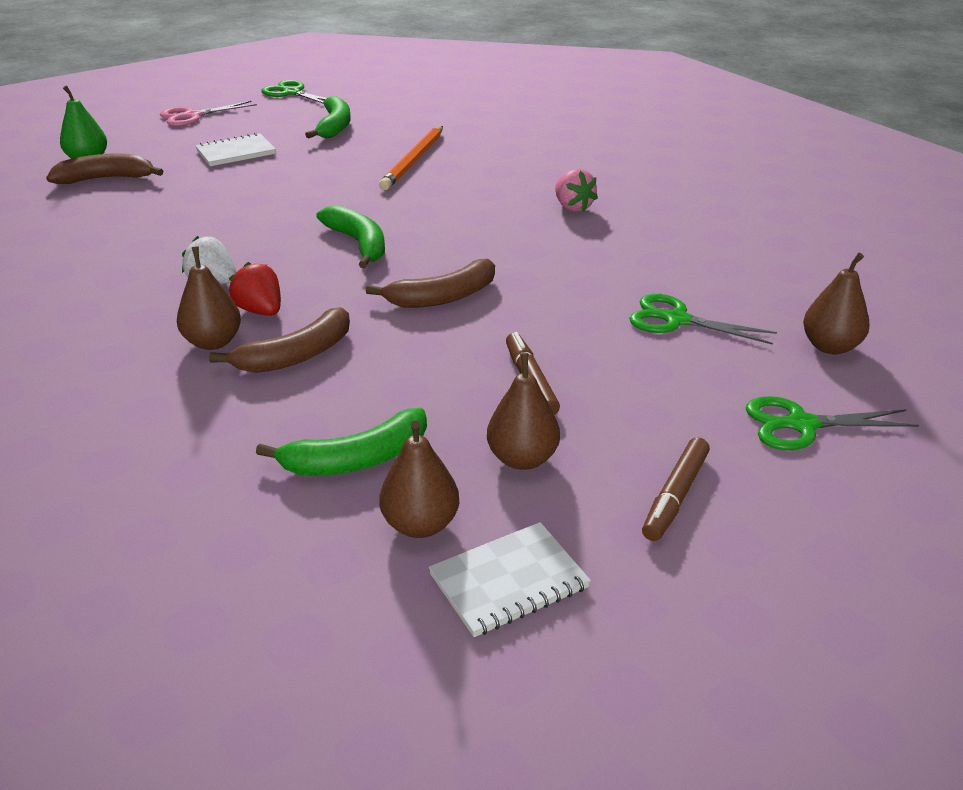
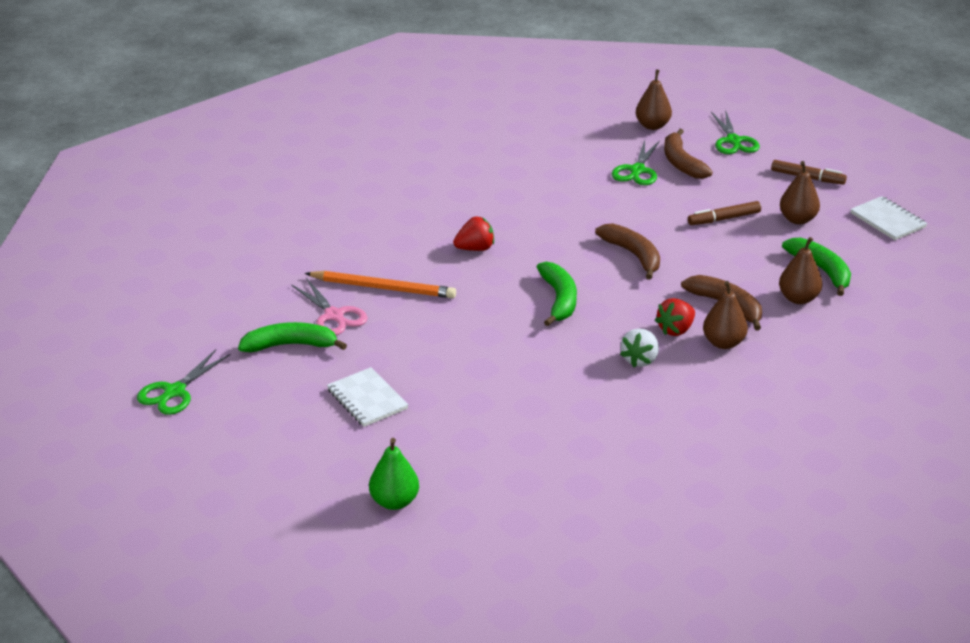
camera: 95 degrees left, 0 degrees up
(106, 179) = (444, 473): brown banana -> brown banana (681, 163)
(193, 116) = (253, 454): pink scissors -> pink scissors (334, 315)
(358, 243) = (559, 299): green banana -> green banana turned 120 degrees clockwise
(420, 524) = (862, 246): brown pear -> brown pear (798, 298)
(479, 204) = (475, 248): none -> red strawberry
(572, 207) = (475, 206): pink strawberry -> none

